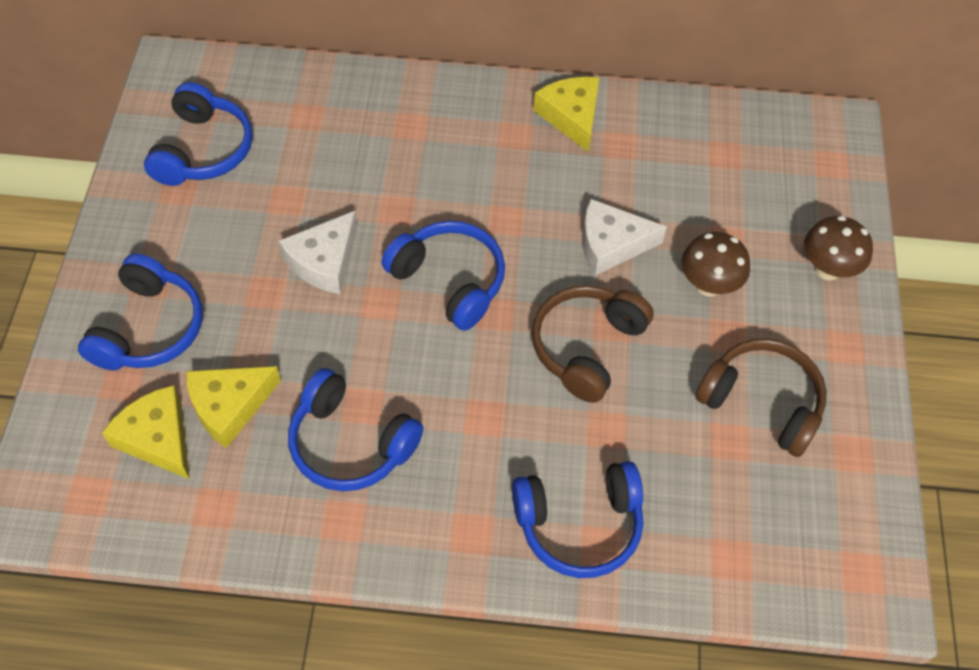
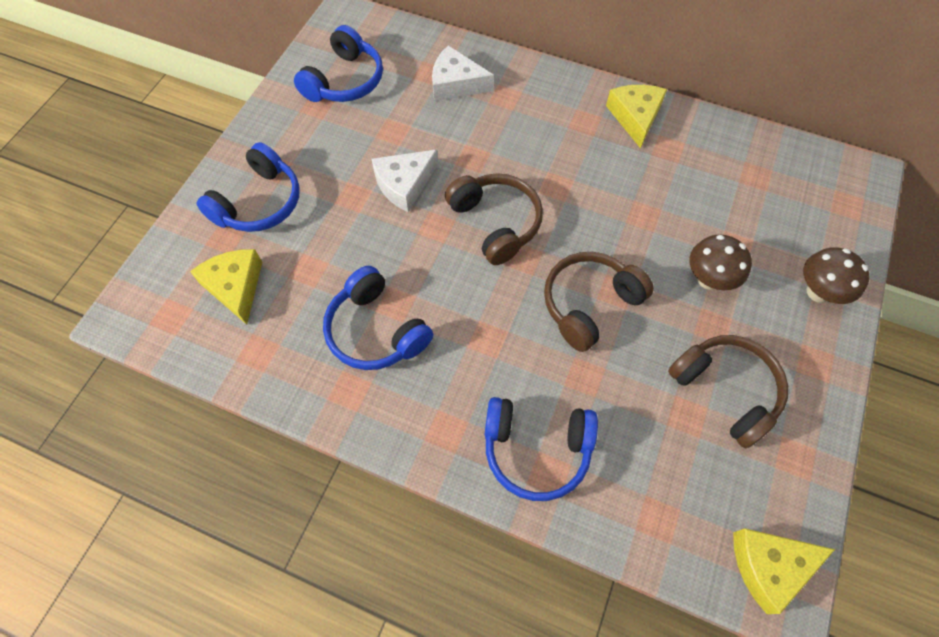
camera: 20 degrees right, 5 degrees up
(229, 406) = (296, 277): yellow cheese -> yellow cheese (769, 566)
(449, 281) = (495, 223): blue headphones -> brown headphones
(611, 244) = (636, 226): white cheese -> white cheese (456, 84)

